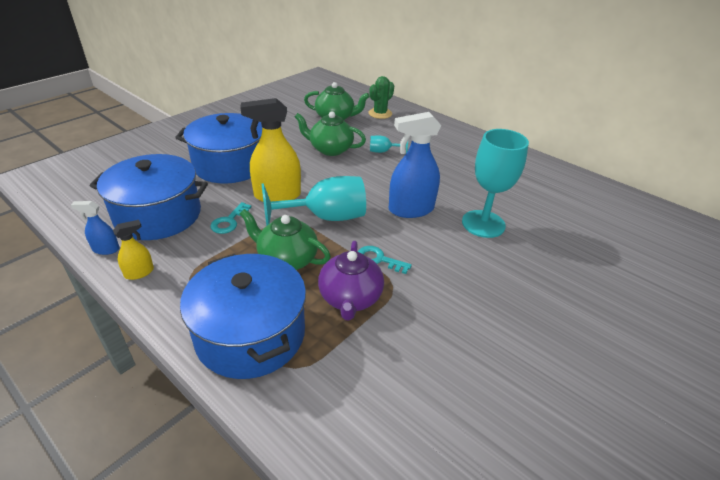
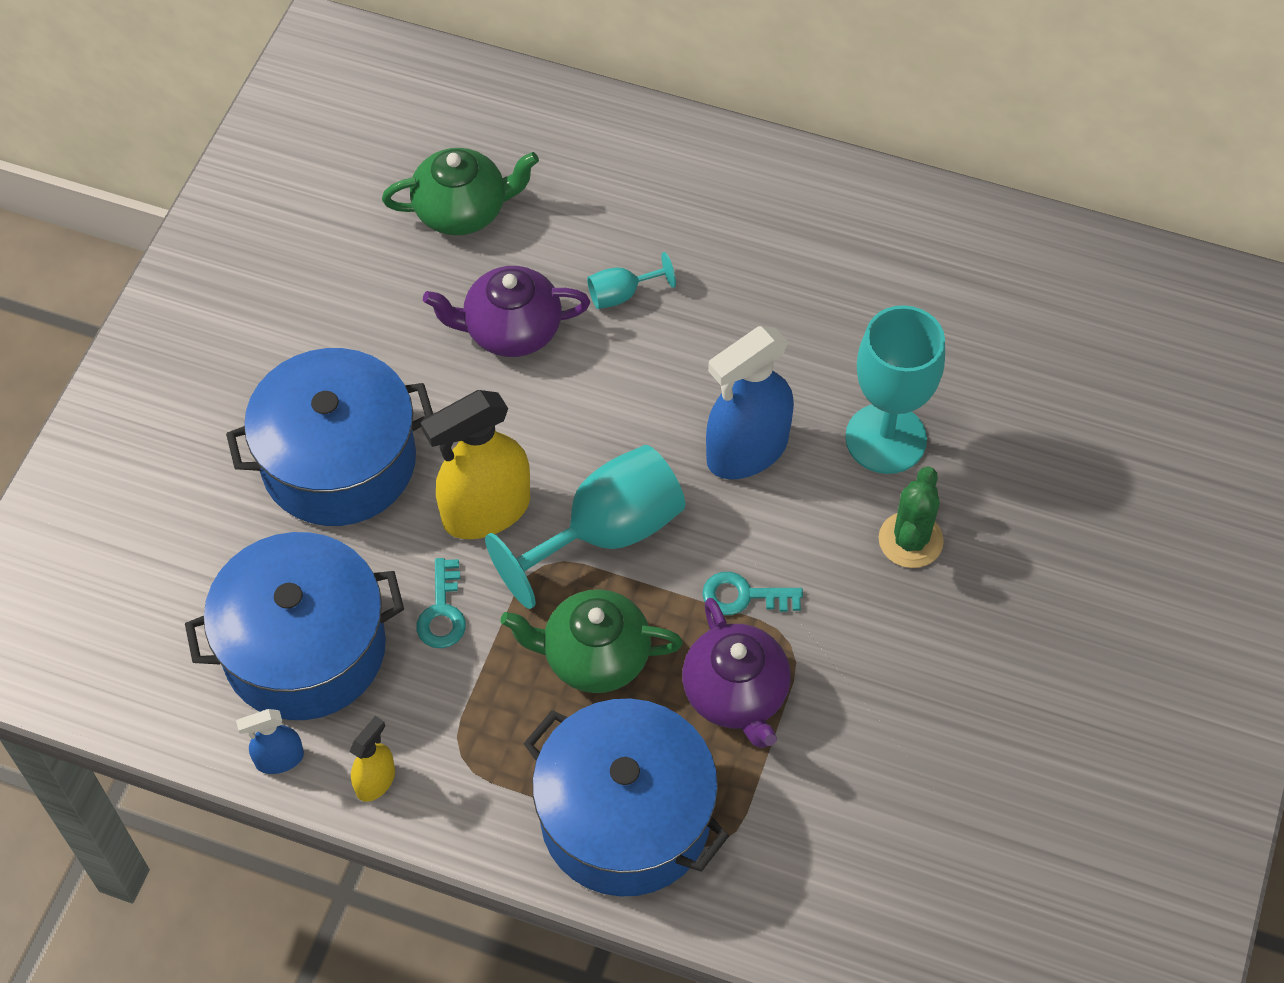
camera: 20 degrees left, 20 degrees up
(330, 149) = (511, 330): green teapot -> purple teapot
(380, 113) = (553, 154): green cactus -> green cactus (910, 540)

